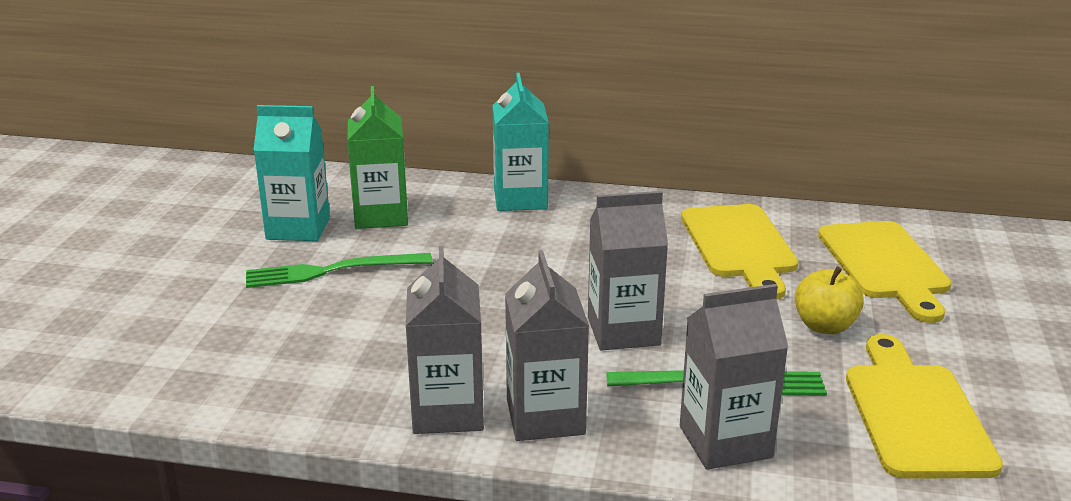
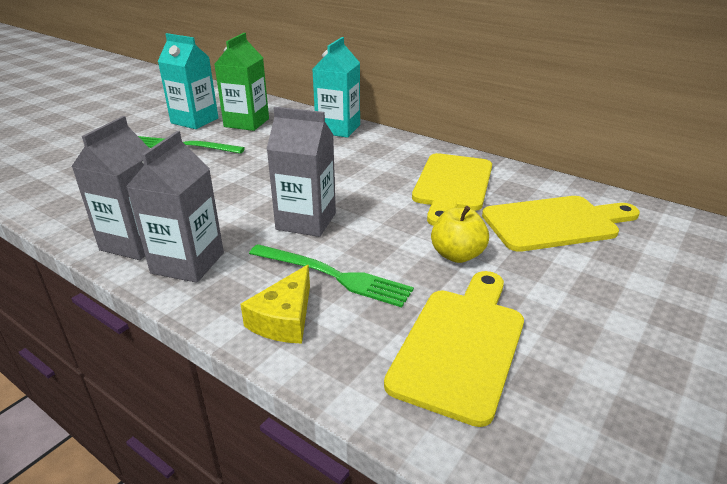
camera: 25 degrees right, 5 degrees up
(725, 442) = (284, 319): grey carton -> yellow cheese
(885, 265) = (555, 223): yellow cutting board -> yellow cutting board turned 120 degrees counterclockwise

